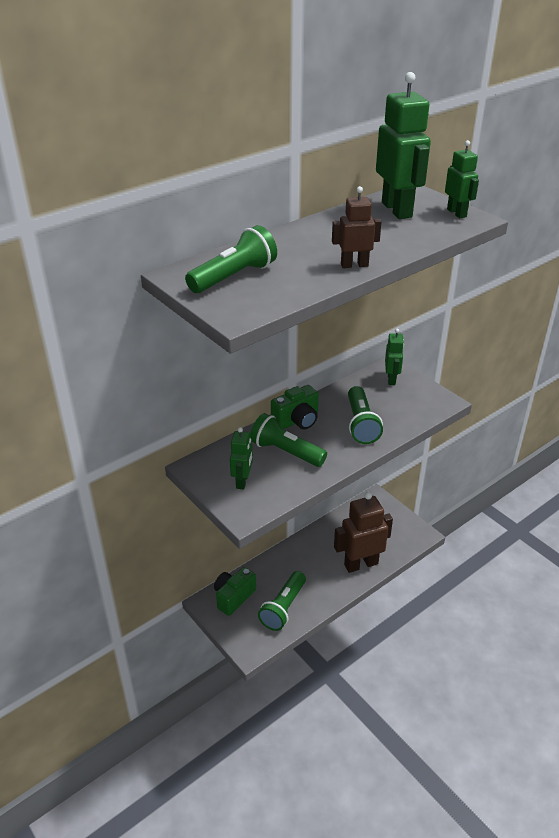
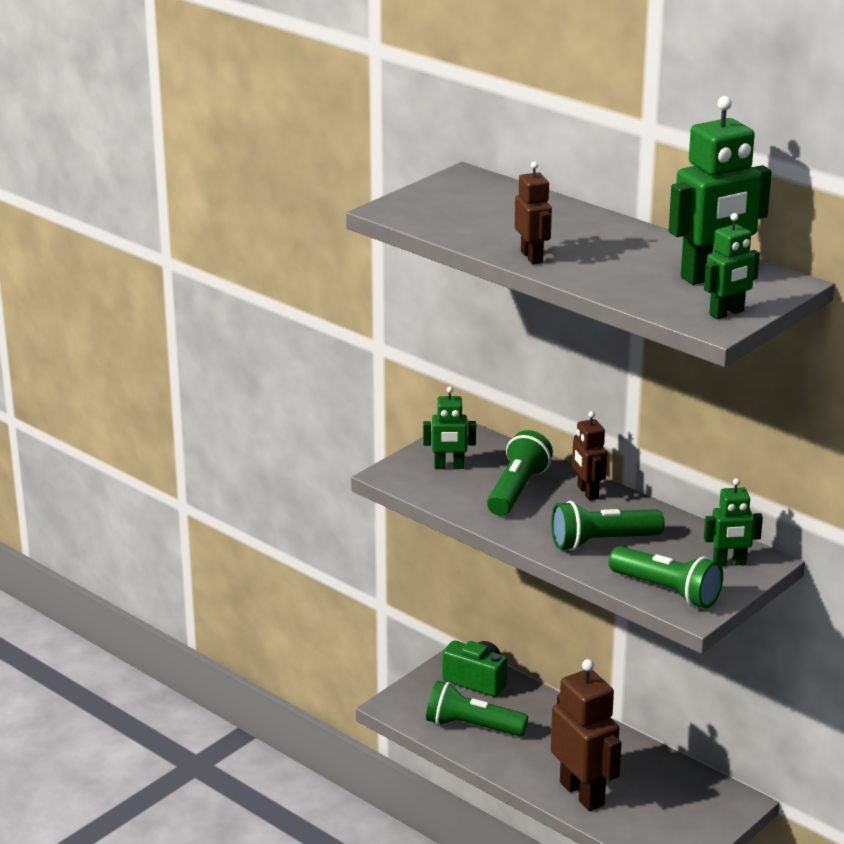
camera: 80 degrees right, 10 degrees down
(234, 277) = (473, 201): green flashlight -> green flashlight (667, 591)
(297, 420) = (587, 492): green camera -> brown robot

